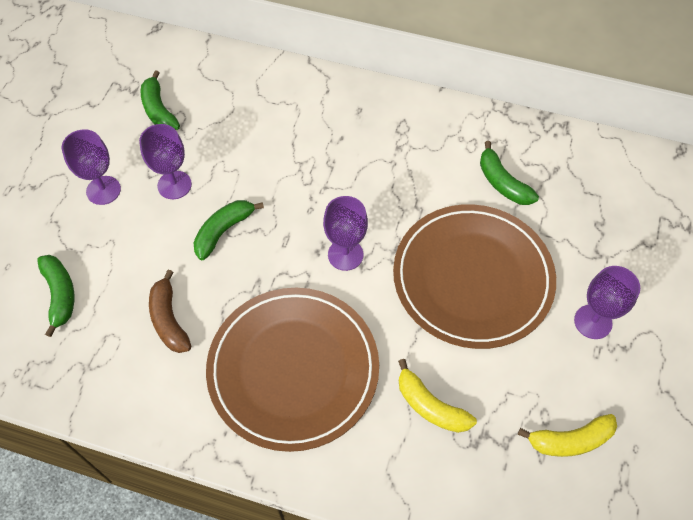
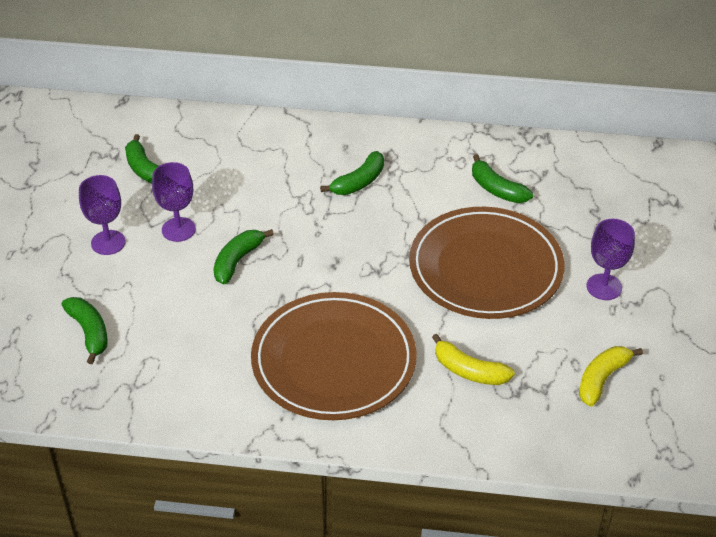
camera: 10 degrees left, 15 degrees down
(169, 319) = (203, 338): brown banana -> none
(345, 255) = (361, 265): purple goblet -> none
(364, 154) = (359, 182): none -> green banana
(570, 440) = (602, 379): yellow banana -> yellow banana turned 150 degrees clockwise

